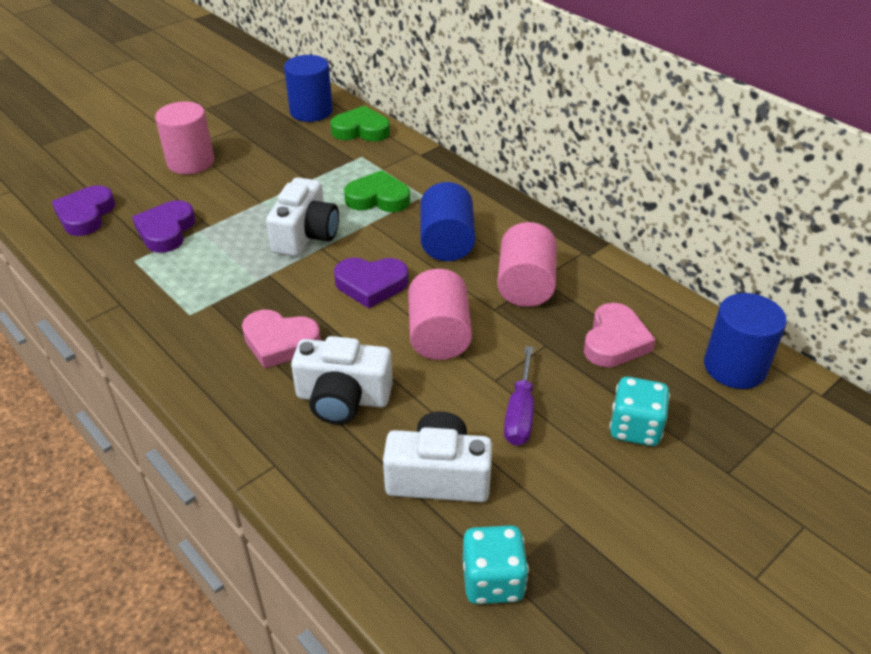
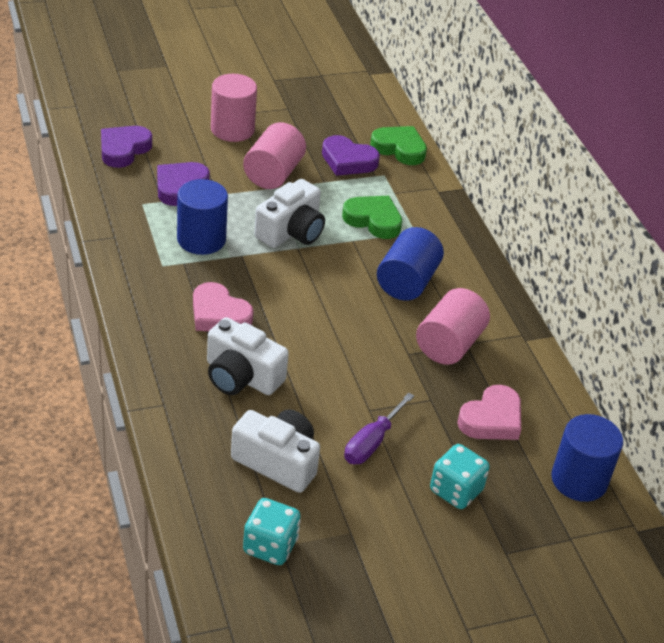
camera: 20 degrees right, 0 degrees up
(311, 111) = (365, 114): blue cylinder -> blue cylinder (201, 239)
(371, 285) = (319, 295): purple heart -> purple heart (348, 161)
(439, 335) = (348, 358): pink cylinder -> pink cylinder (273, 174)

